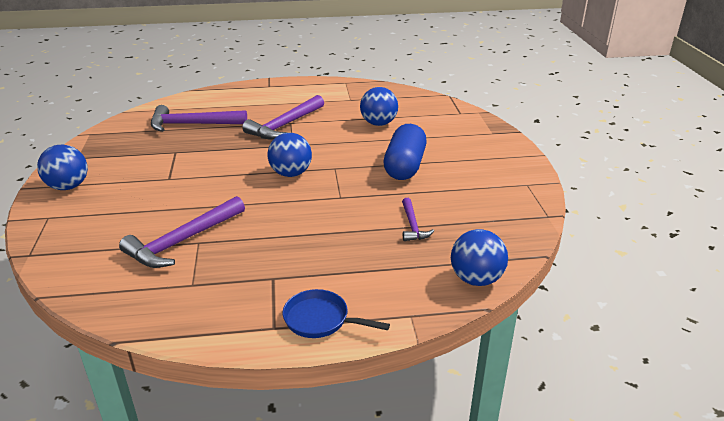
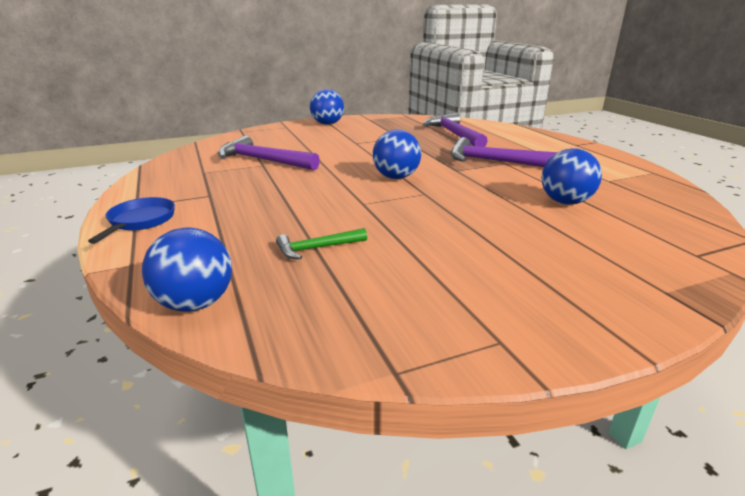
camera: 75 degrees right, 5 degrees down
(404, 166) = (464, 229): blue capsule -> none
(412, 225) = (317, 248): purple hammer -> green hammer

